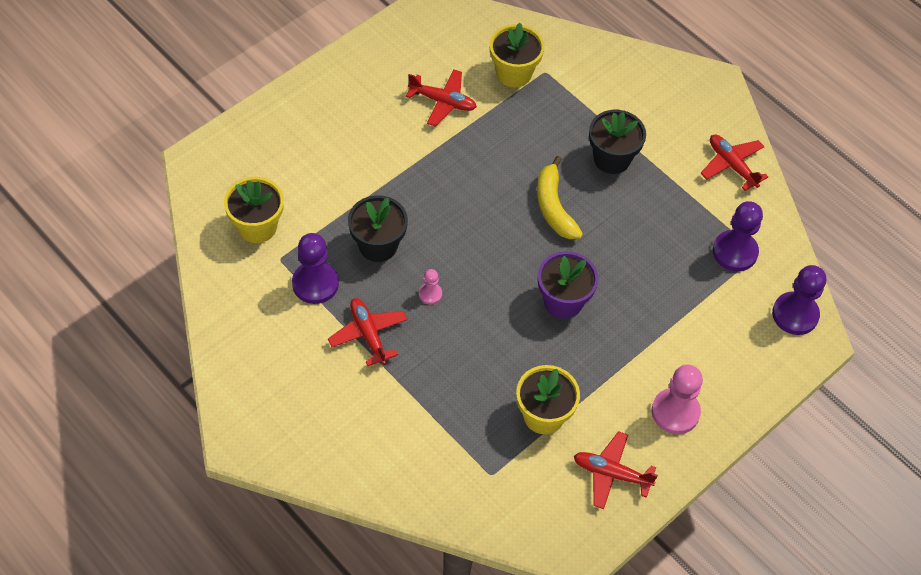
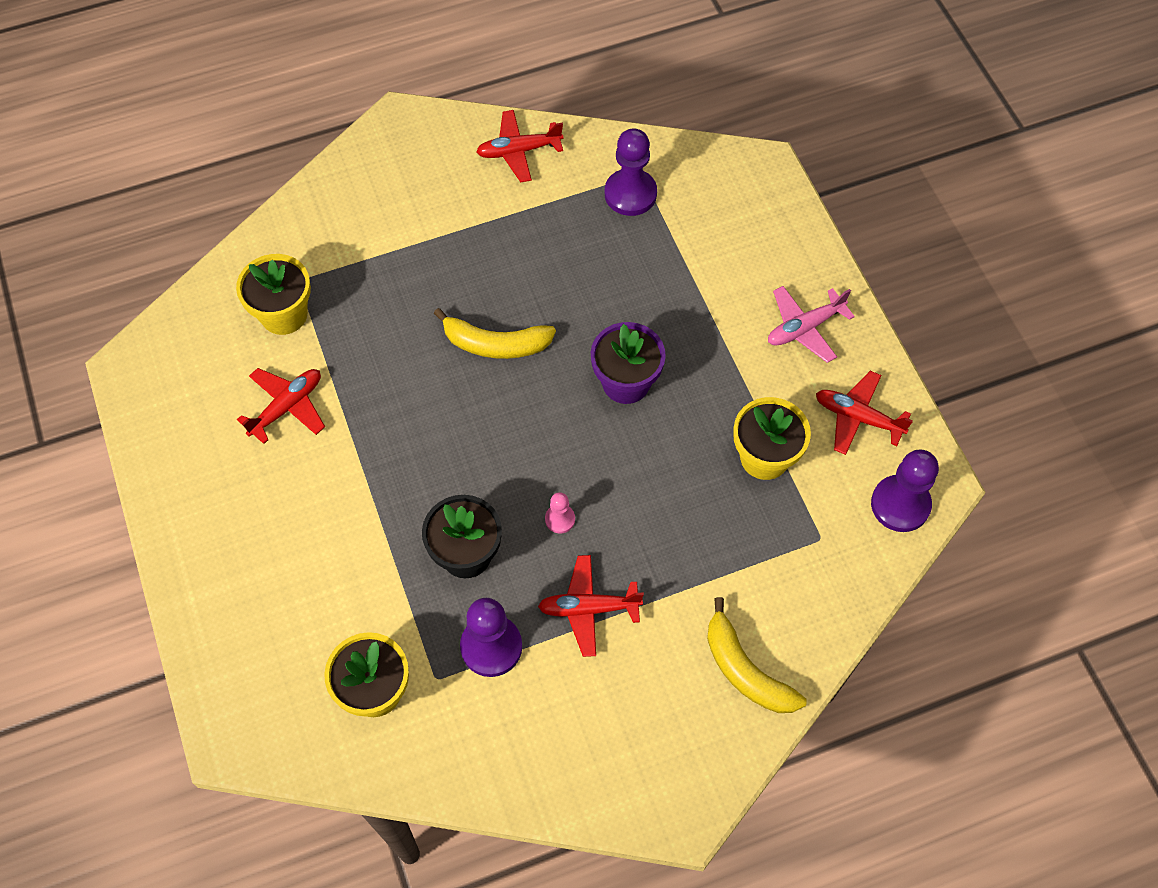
camera: 65 degrees left, 5 degrees up
(361, 452) = (745, 670): none -> yellow banana
(611, 474) = (858, 417): red plane -> red plane turned 75 degrees clockwise
(612, 159) = (456, 261): black flower pot -> none
(675, 412) = (804, 328): pink pawn -> pink plane
(795, 314) = (728, 172): purple pawn -> purple pawn (900, 504)

